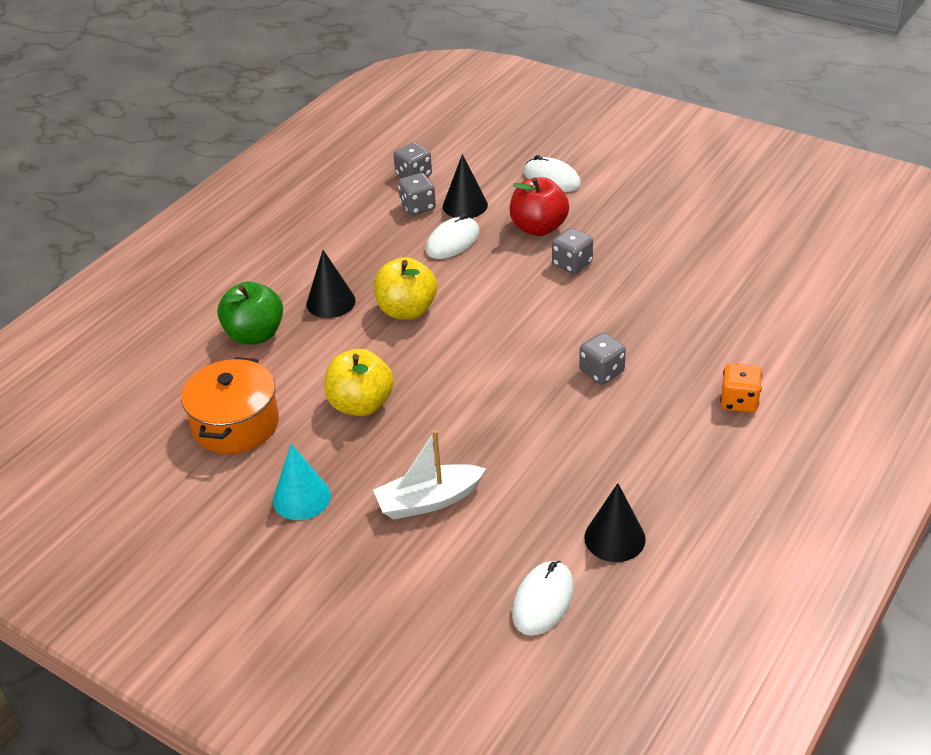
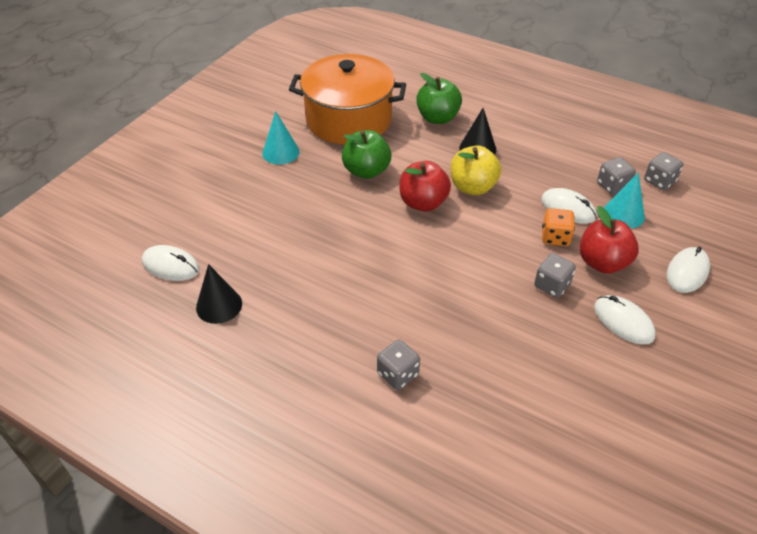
camera: 85 degrees right, 5 degrees up
(236, 424) = (348, 119): orange pot -> orange pot, size x1.53
(361, 404) = (366, 171): yellow apple -> green apple
(429, 501) = (270, 208): white boat -> none
(432, 353) = (423, 203): none -> red apple
(465, 205) = (623, 214): black cone -> turquoise cone
(601, 372) = (404, 302): grey dice -> grey dice (398, 374)
(619, 225) = (623, 321): none -> white mouse
(739, 401) = (365, 399): orange dice -> orange dice (555, 237)

